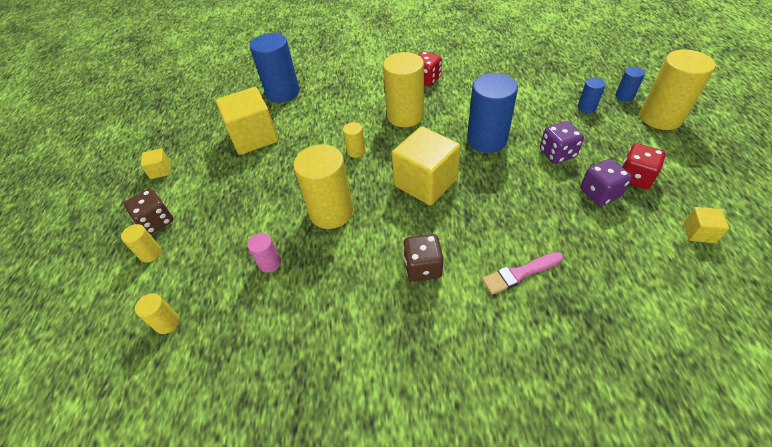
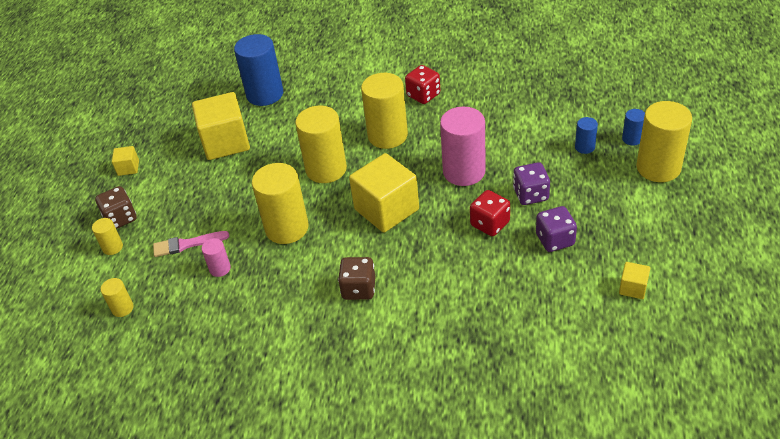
camera: 10 degrees right, 5 degrees down
(356, 151) = (326, 169): yellow cylinder -> yellow cylinder, size x2.12
(486, 139) = (464, 172): blue cylinder -> pink cylinder
(519, 273) = (446, 304): pink brush -> pink brush (187, 244)
(635, 177) = (598, 228): red dice -> red dice (490, 224)

